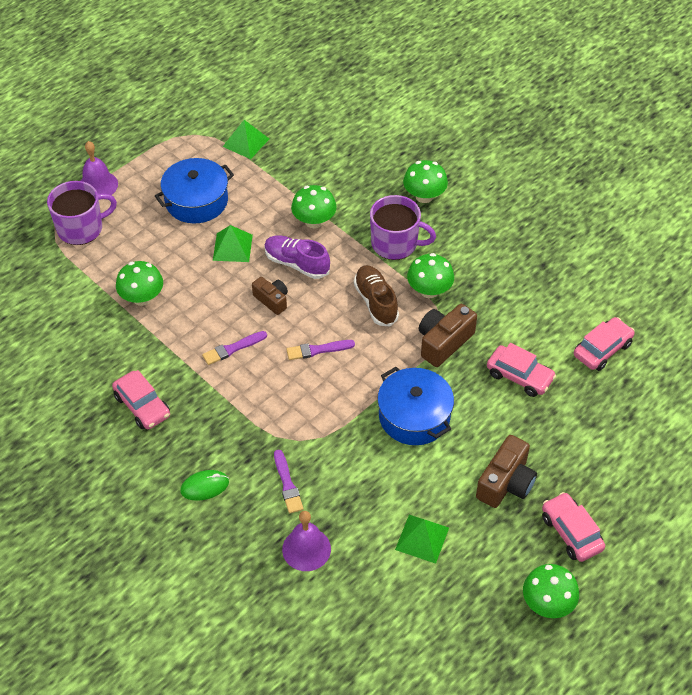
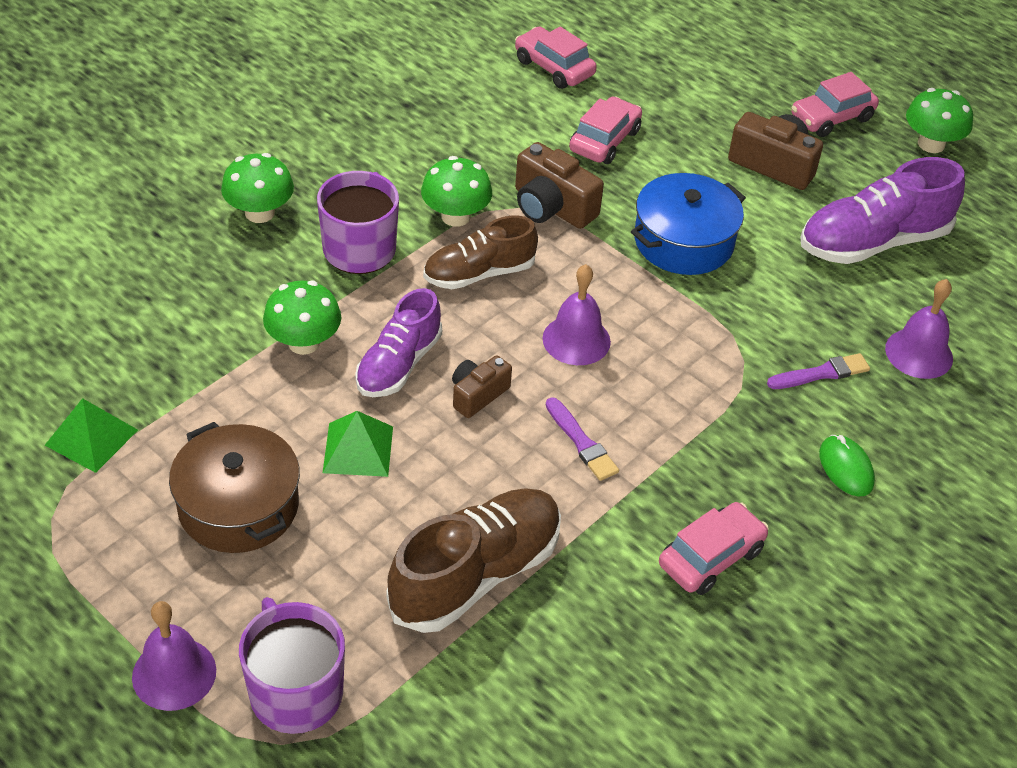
camera: 95 degrees left, 5 degrees down
(142, 298) = (476, 575): green mushroom -> brown shoe
(196, 201) = (238, 506): blue pot -> brown pot
(317, 350) = (576, 340): purple brush -> purple bell
(422, 538) = (873, 242): green pyramid -> purple shoe

